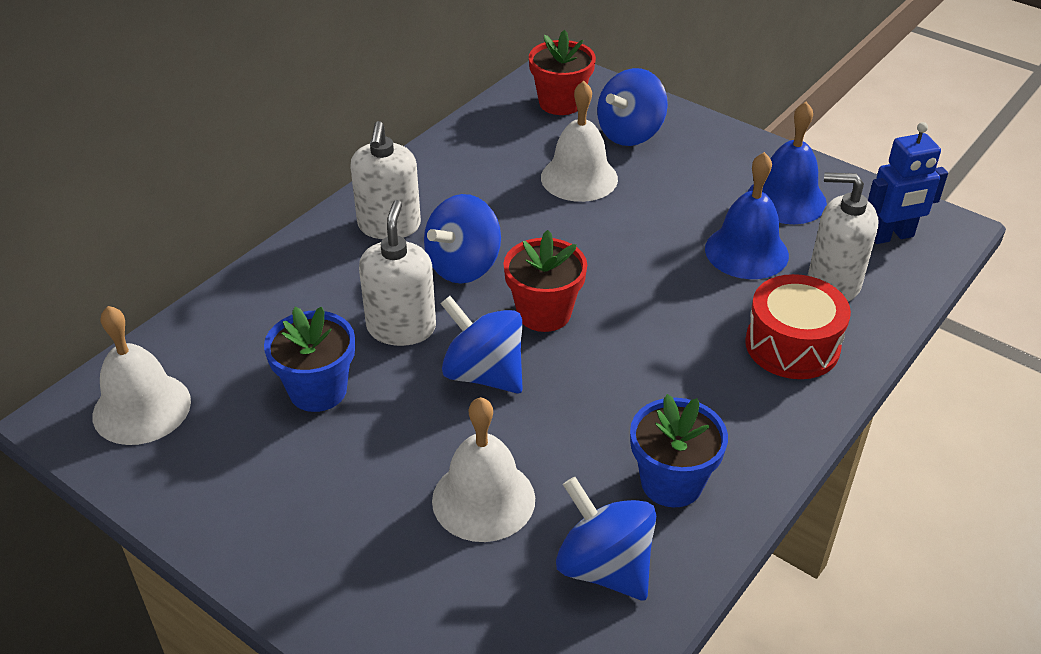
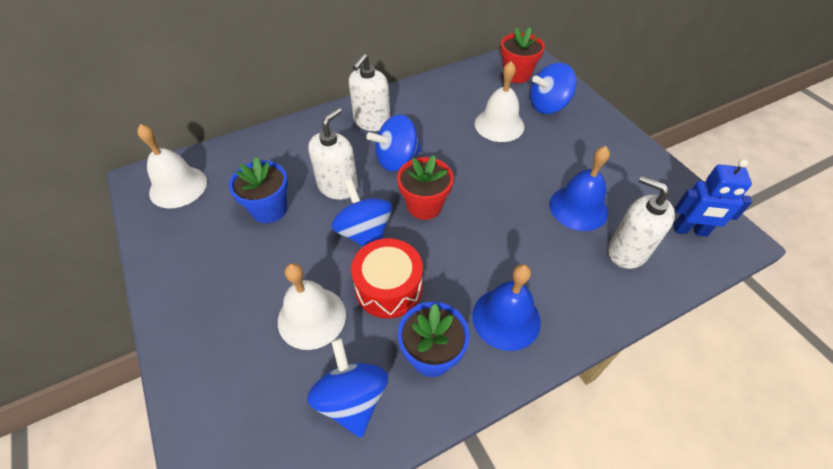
camera: 25 degrees right, 10 degrees up
(786, 199) = (627, 180): blue bell -> blue bell (506, 318)
(792, 345) = (572, 286): red drum -> red drum (389, 288)

